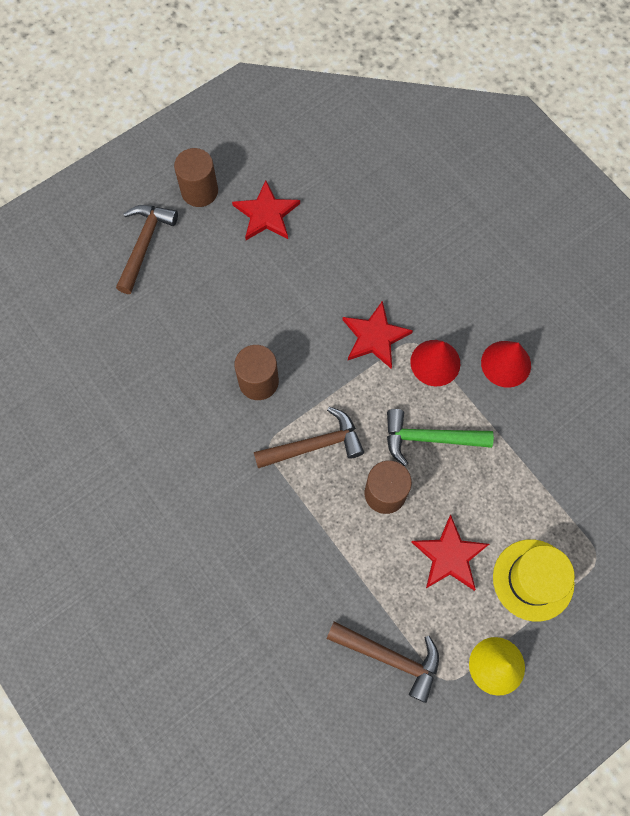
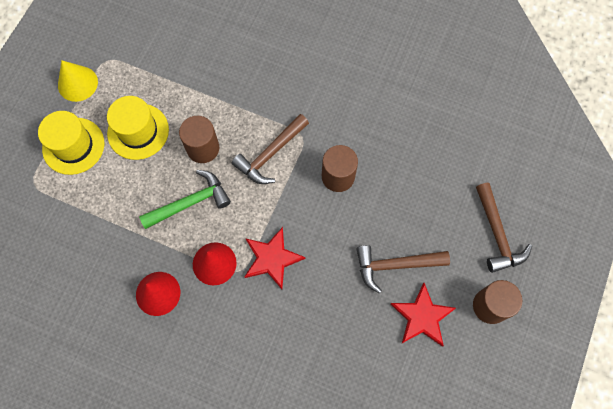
camera: 150 degrees right, 0 degrees up
(390, 657) = (149, 54): brown hammer -> brown hammer (395, 265)
(449, 556) = (138, 131): red star -> yellow hat

